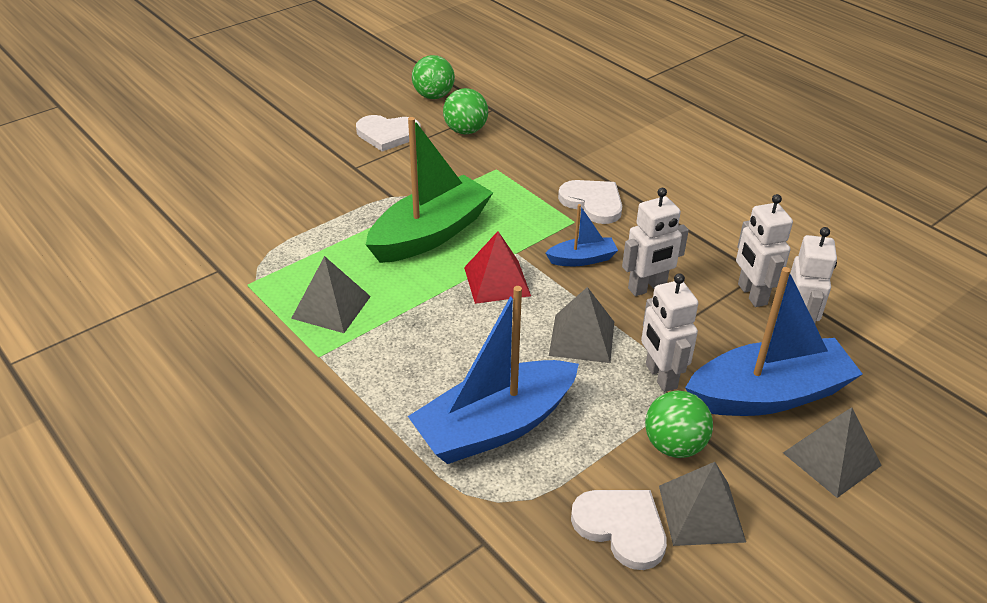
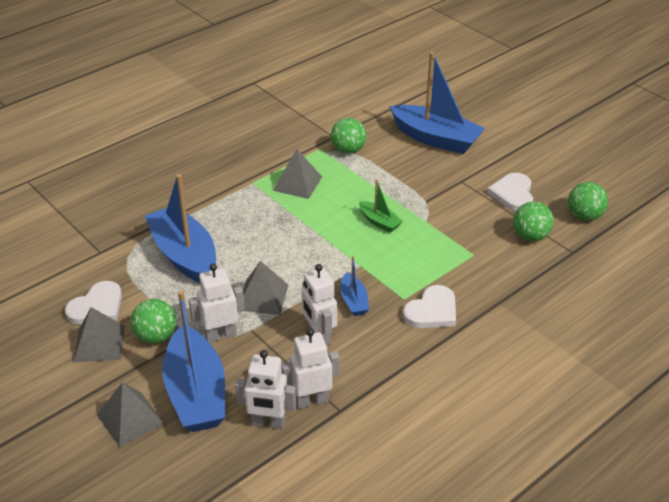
camera: 90 degrees right, 0 degrees up
(256, 180) = (435, 139): none -> blue boat
(259, 256) = (348, 150): none -> green ball
(430, 234) = (379, 222): green boat -> green boat, size x0.48
(497, 281) = (325, 255): red pyramid -> none

